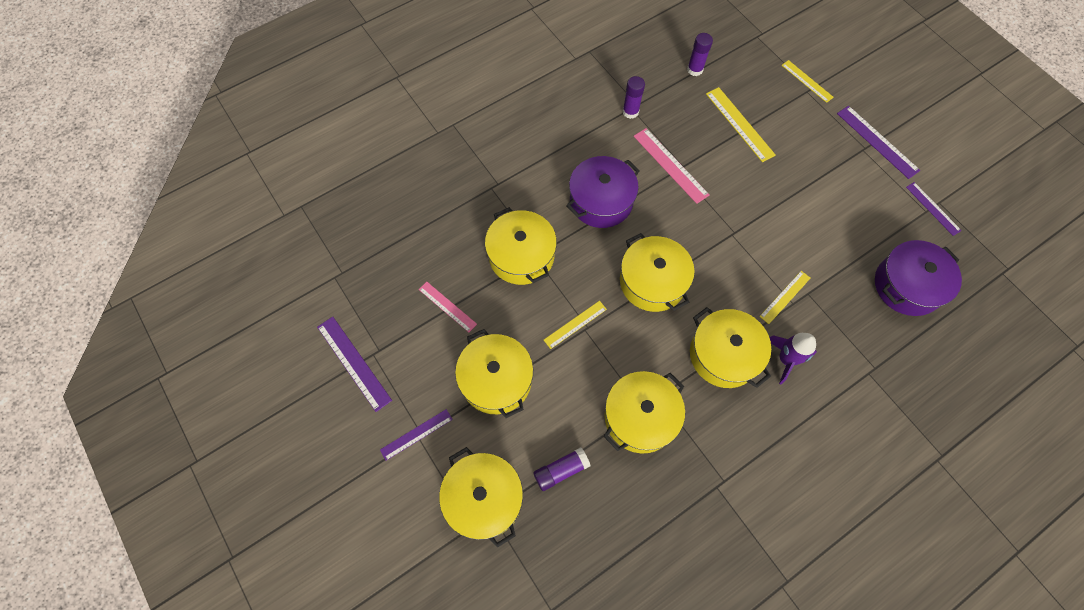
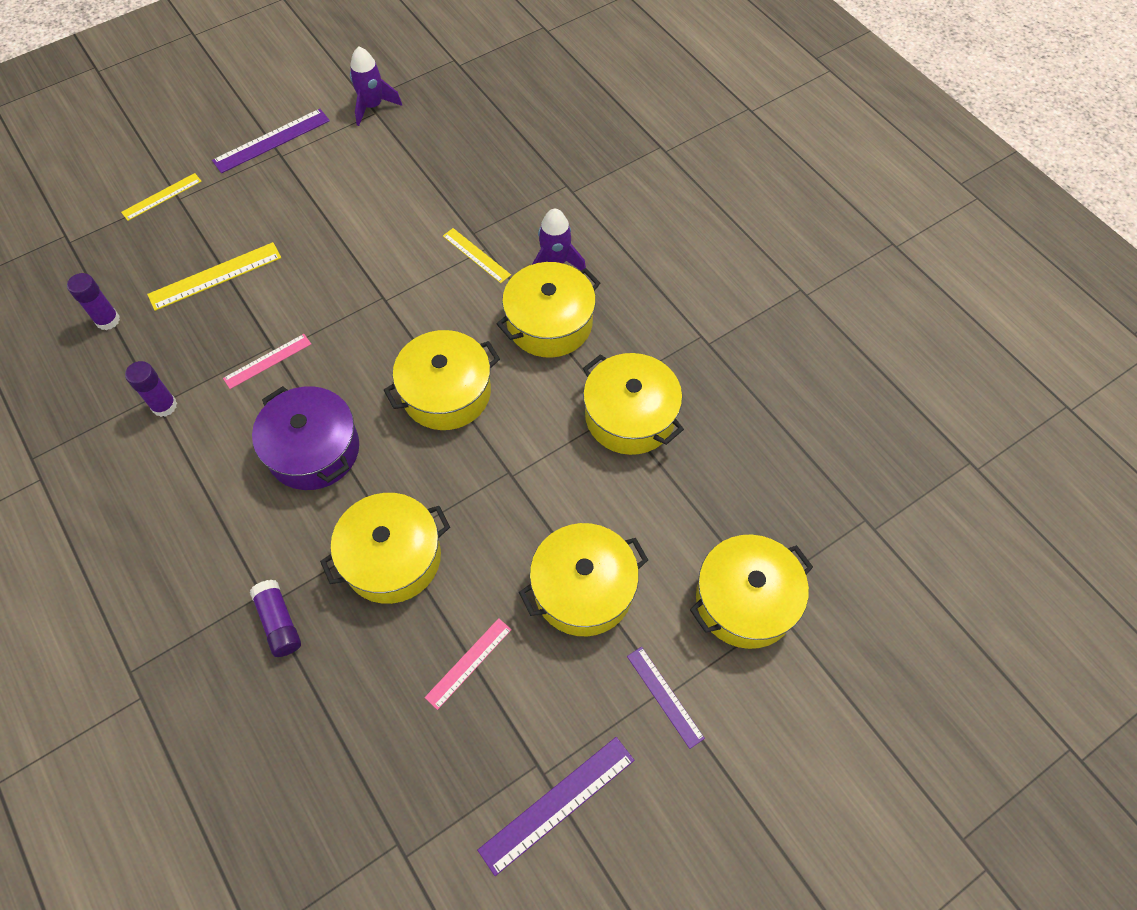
camera: 90 degrees left, 5 degrees down
(561, 470) = (702, 507): purple glue stick -> purple glue stick (279, 622)
(575, 324) = (504, 487): yellow ruler -> none
(670, 165) = (267, 361): pink ruler -> pink ruler, size x0.65
(907, 286) = (469, 143): purple pot -> none
(933, 208) = (372, 106): purple ruler -> purple rocket

